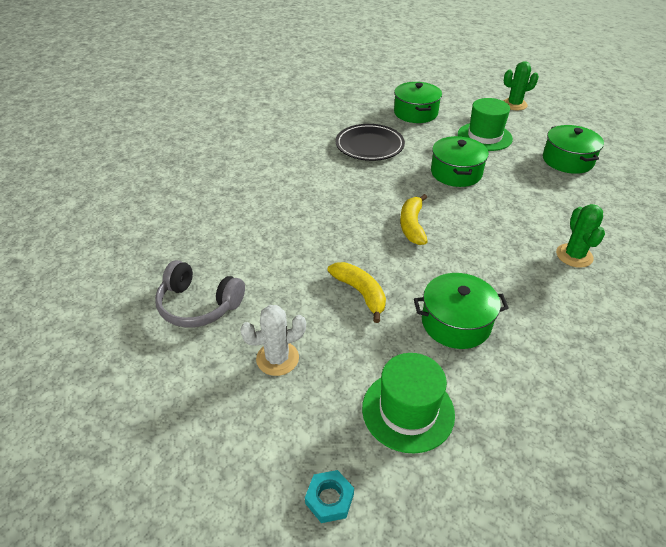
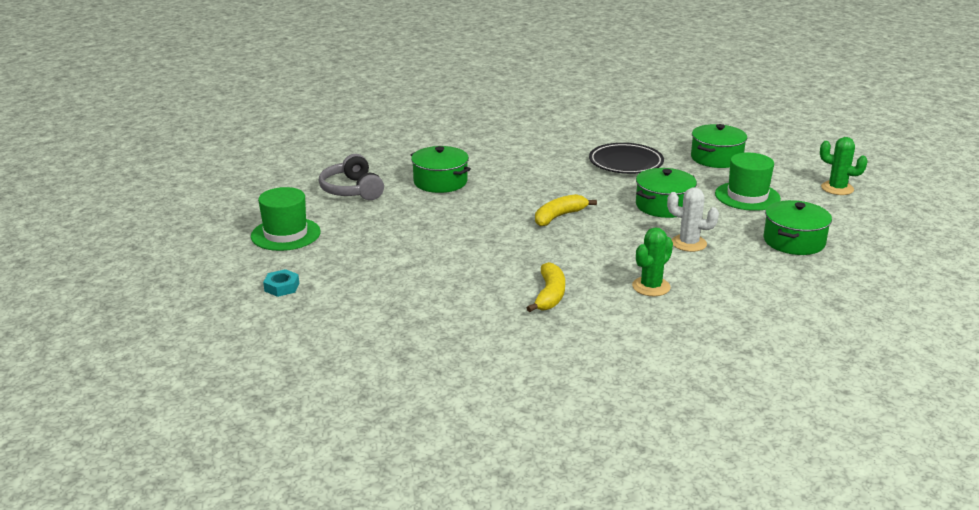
camera: 45 degrees right, 15 degrees down
(277, 358) = (352, 230): white cactus -> white cactus (689, 243)
(360, 293) = (452, 229): yellow banana -> yellow banana (549, 295)
(408, 410) = (379, 284): green hat -> green hat (285, 234)
(456, 322) = (484, 270): green pot -> green pot (440, 182)

